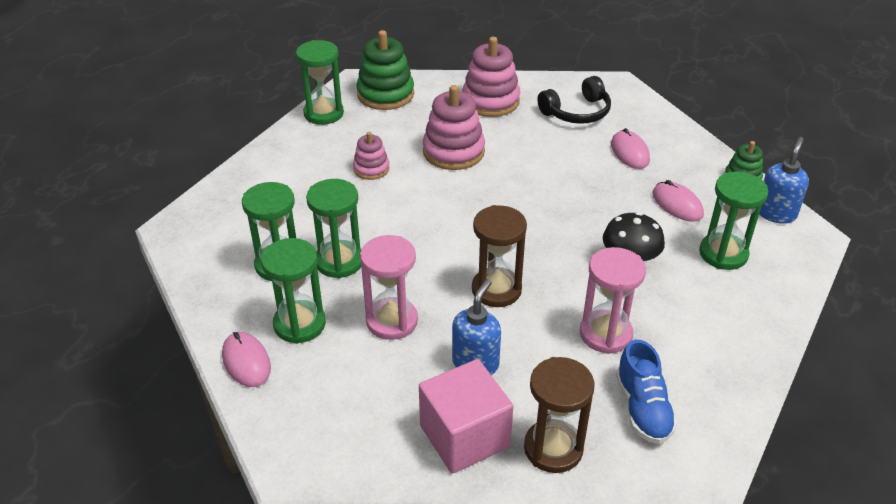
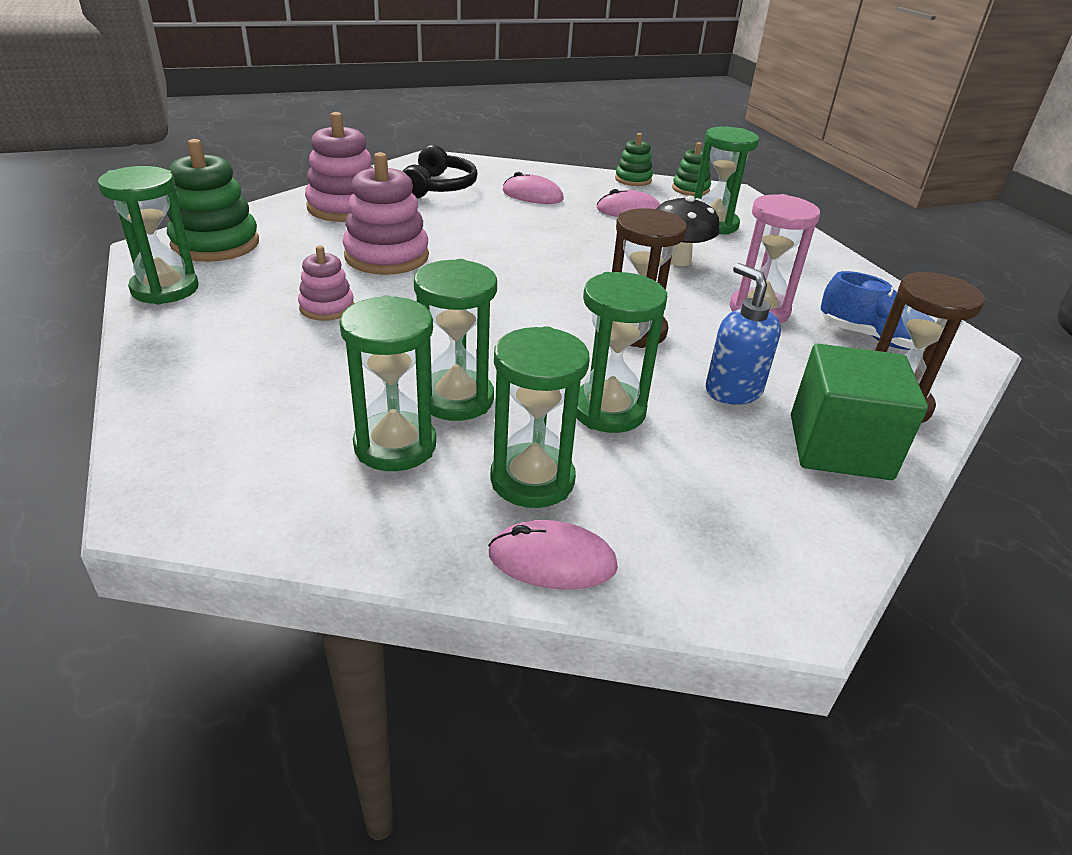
camera: 55 degrees left, 5 degrees down
(392, 321) = (608, 411): pink hourglass -> green hourglass
(464, 436) = (839, 447): pink cube -> green cube
(775, 213) = (690, 189): blue soap dispenser -> green stacking toy

